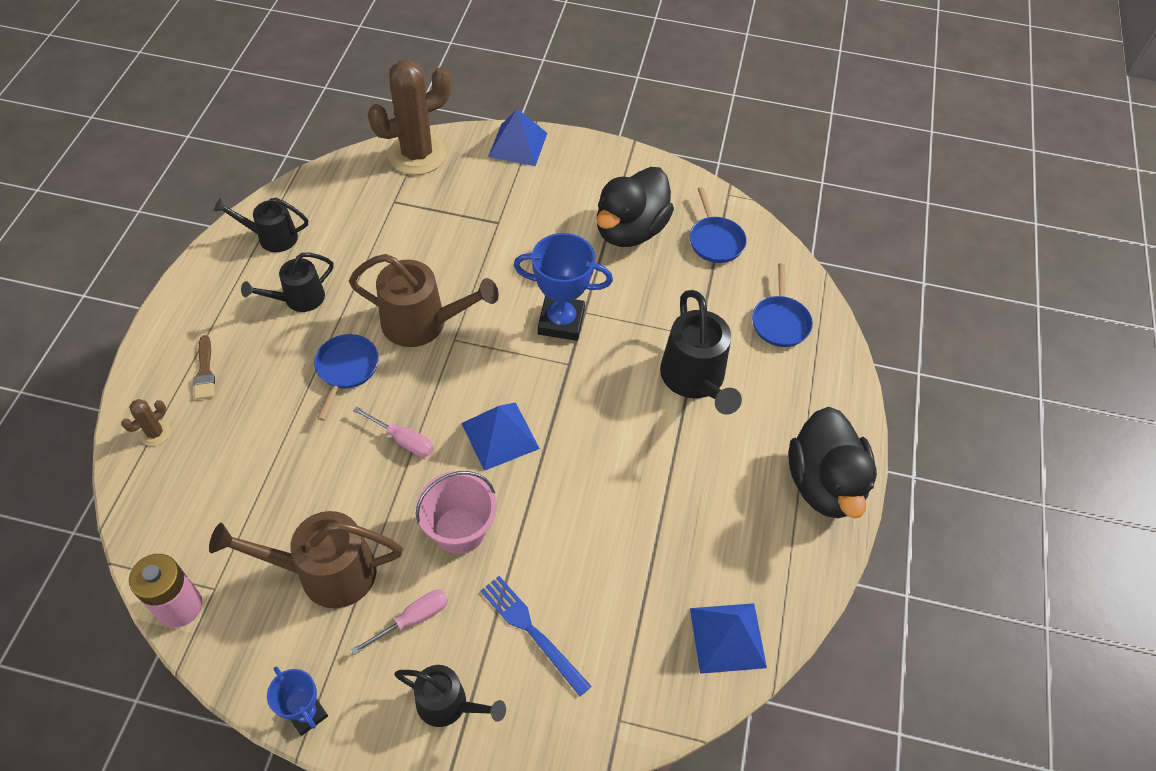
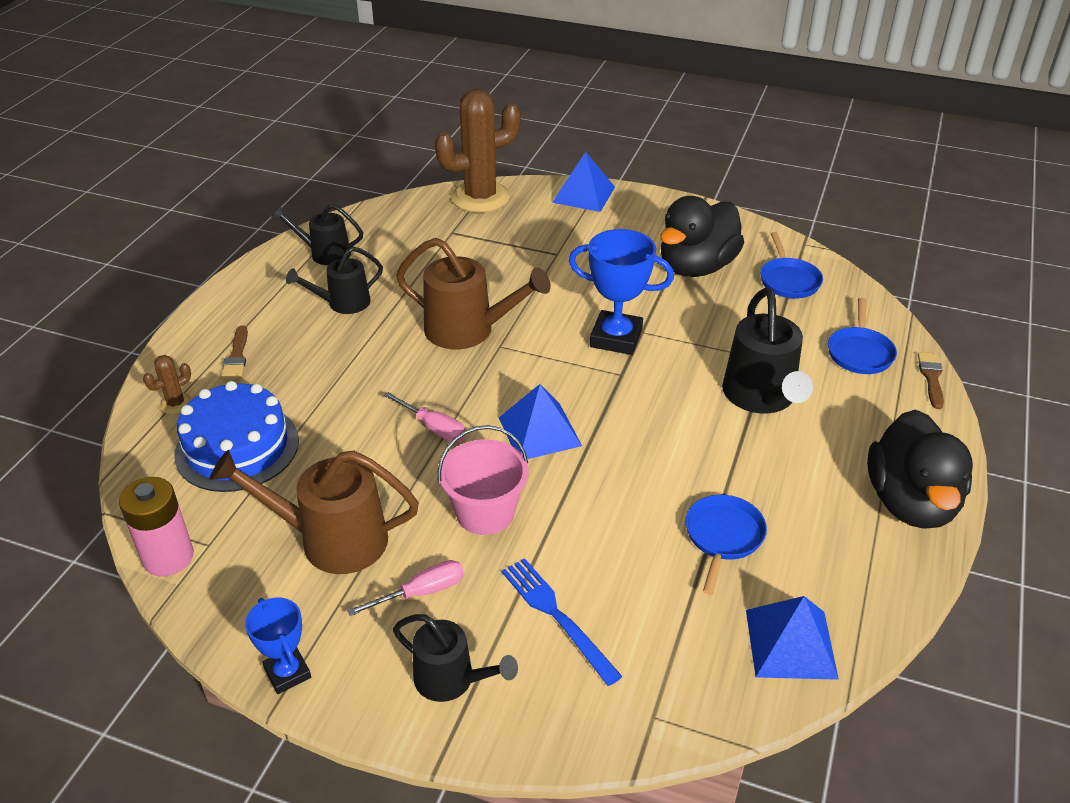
camera: 10 degrees right, 15 degrees down
(223, 478) = (237, 447): none -> blue cake
(346, 369) = (382, 363): blue pan -> blue pan (723, 537)
(842, 345) = (931, 377): none -> brown brush

